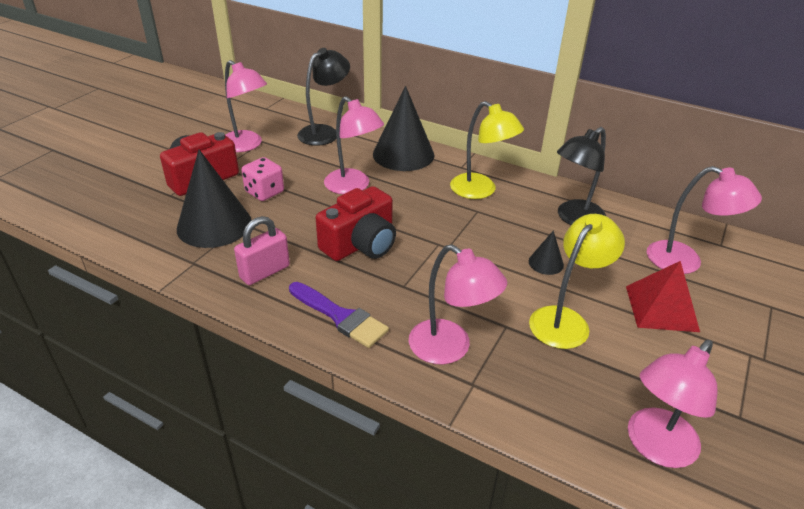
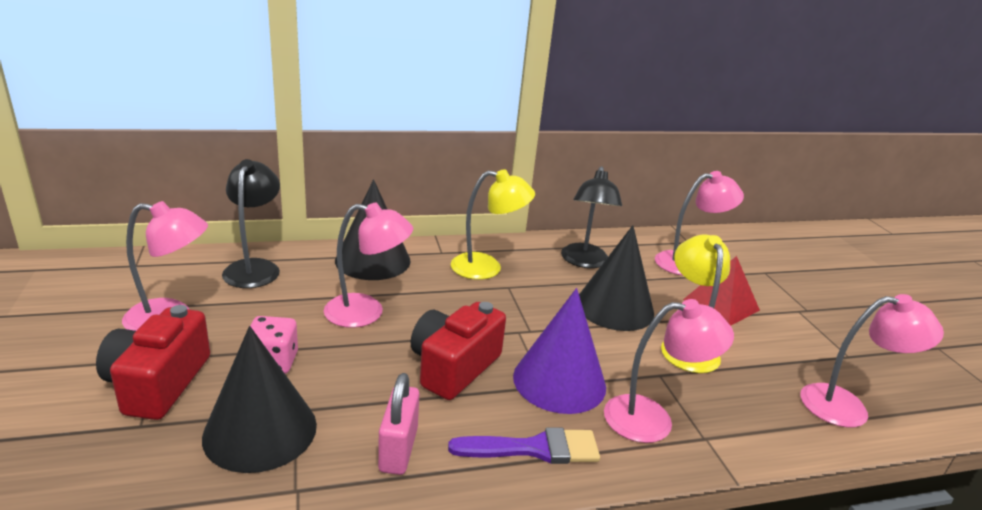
camera: 45 degrees left, 10 degrees down
(360, 244) = (454, 367): red camera -> red camera turned 150 degrees counterclockwise
(419, 288) = (559, 381): none -> purple cone
(546, 263) = (614, 307): black cone -> black cone, size x2.21
(655, 447) = (847, 407): pink lamp -> pink lamp turned 90 degrees counterclockwise

